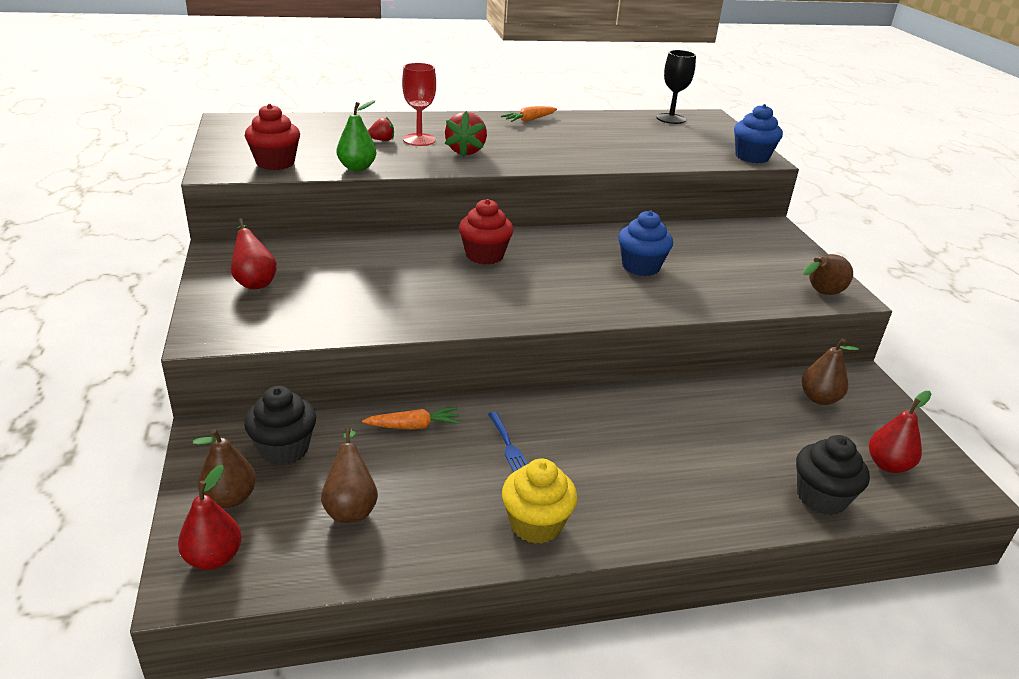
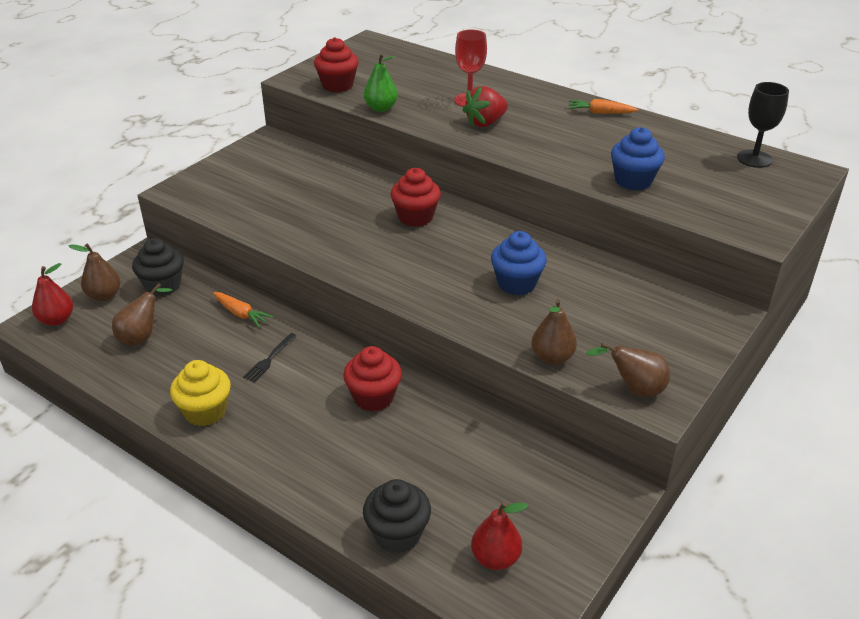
camera: 50 degrees right, 5 degrees up
(254, 282) = (250, 169): red pear -> none
(382, 140) = (441, 91): red strawberry -> none
(508, 445) = (269, 359): blue fork -> black fork
(636, 419) = (373, 397): none -> red cupcake
(752, 157) = (752, 229): blue cupcake -> blue cupcake (633, 181)
(819, 398) = (542, 480): brown pear -> brown pear (552, 357)

